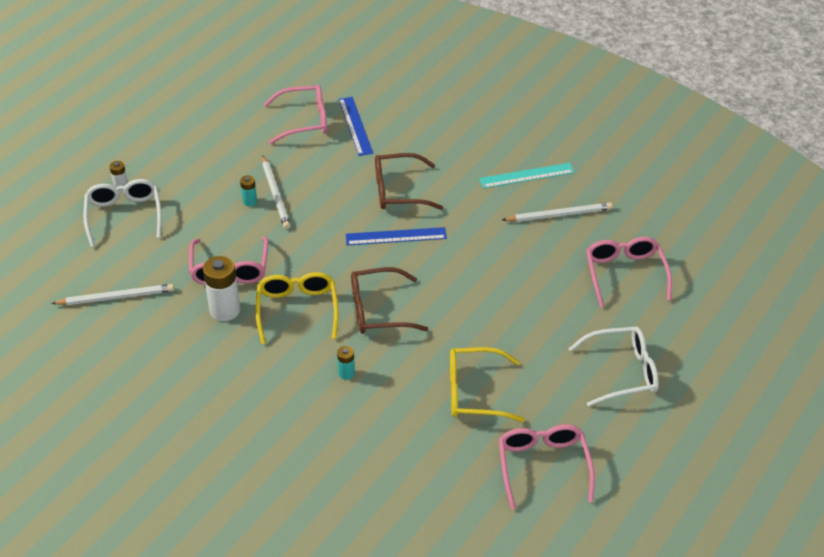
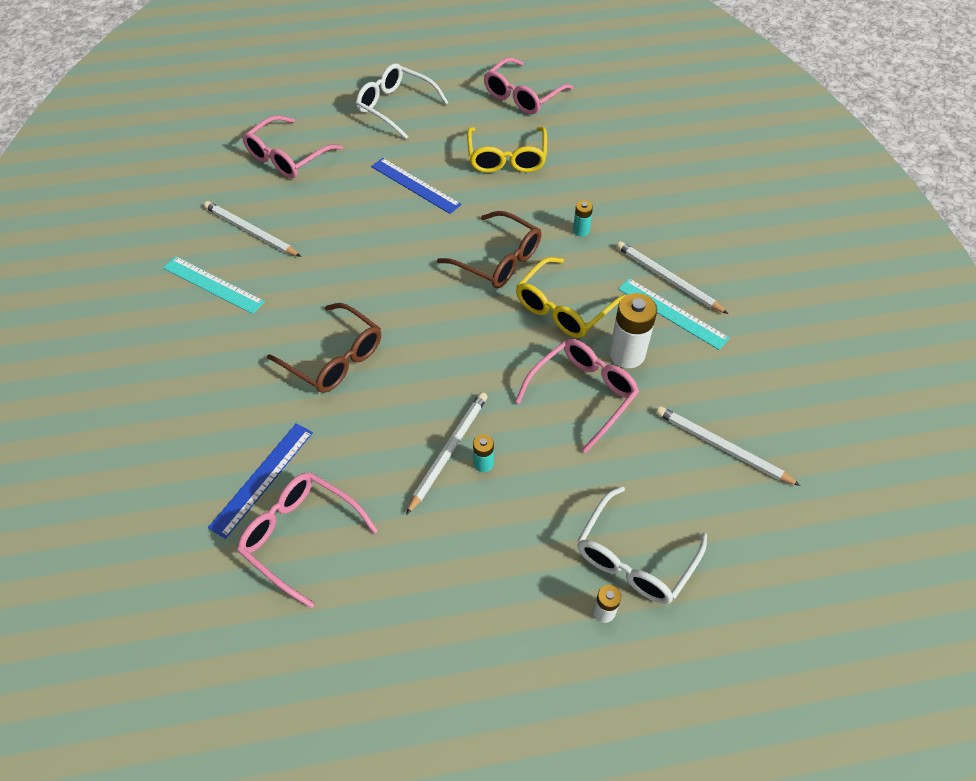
camera: 135 degrees left, 10 degrees up
(219, 358) = (672, 313): none -> turquoise ruler
(245, 381) = (667, 279): none -> white pencil
(396, 236) = (400, 313): blue ruler -> blue ruler (415, 185)
(474, 393) = (507, 158): yellow glasses -> yellow glasses turned 45 degrees clockwise

